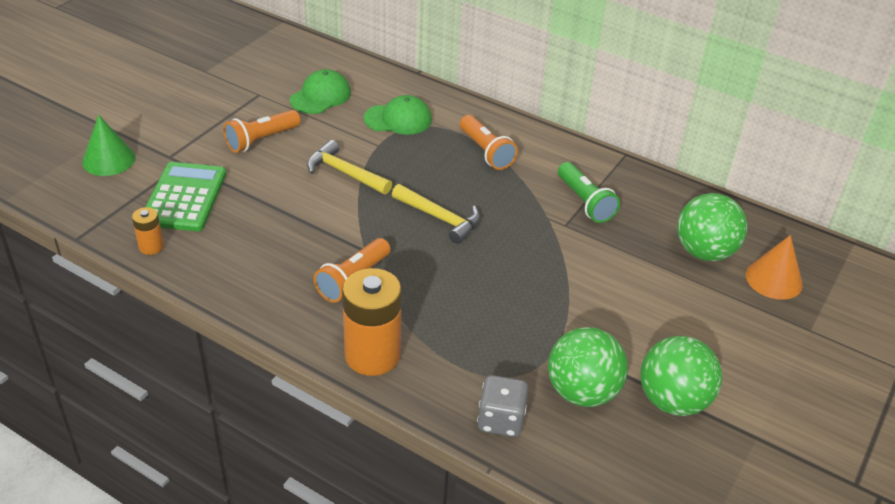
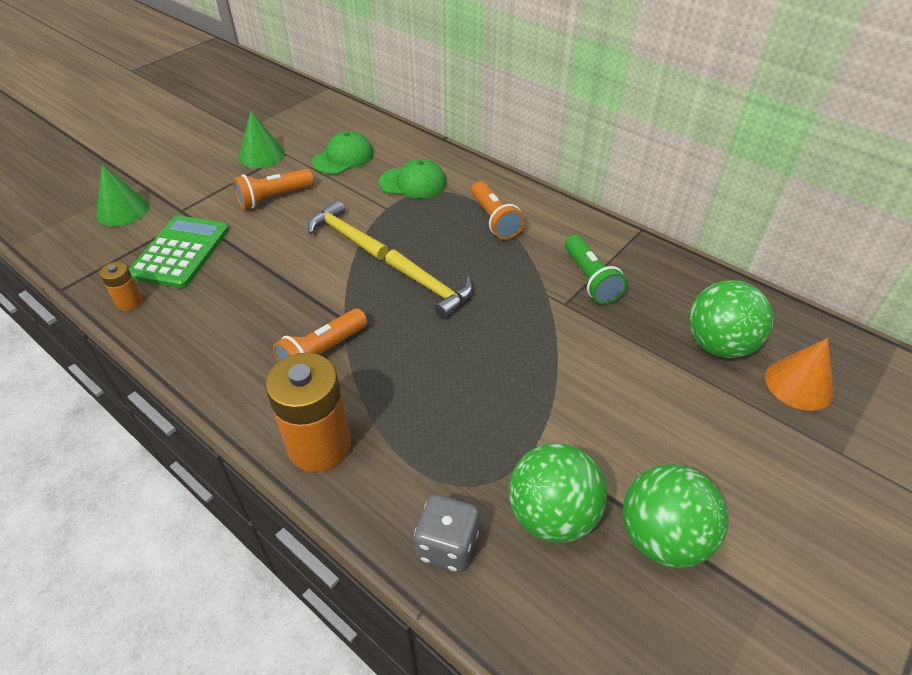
camera: 10 degrees right, 5 degrees up
(234, 97) = (261, 155): none -> green cone

